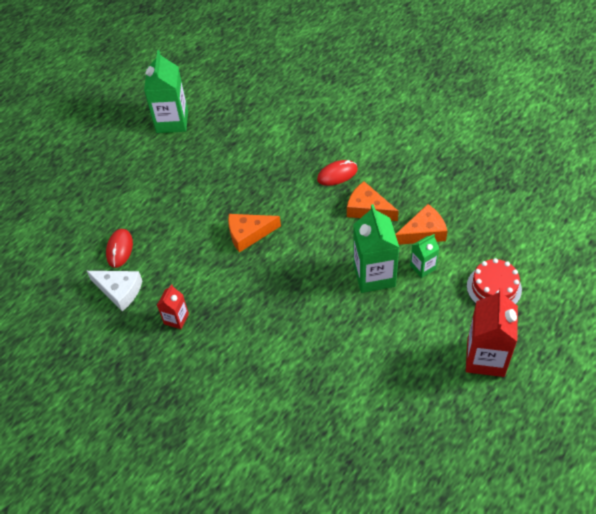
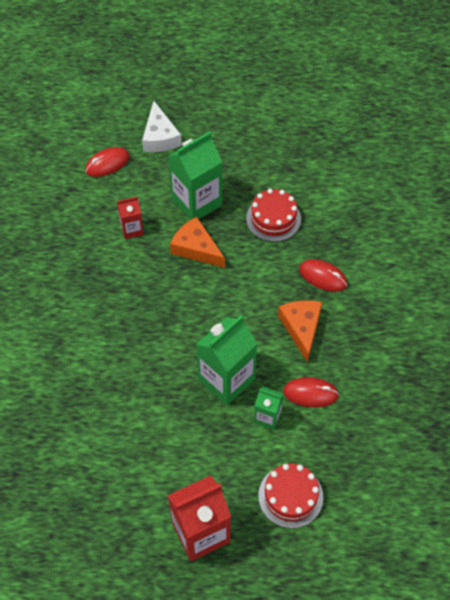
camera: 50 degrees right, 5 degrees up
(119, 291) = (66, 192): white cheese -> white cheese (160, 137)
(172, 121) = (276, 107): green carton -> green carton (197, 202)
(176, 319) = (67, 251): red carton -> red carton (132, 229)
(265, 175) = (273, 218): none -> red cake
(423, 232) = (310, 393): orange cheese -> red mouse

